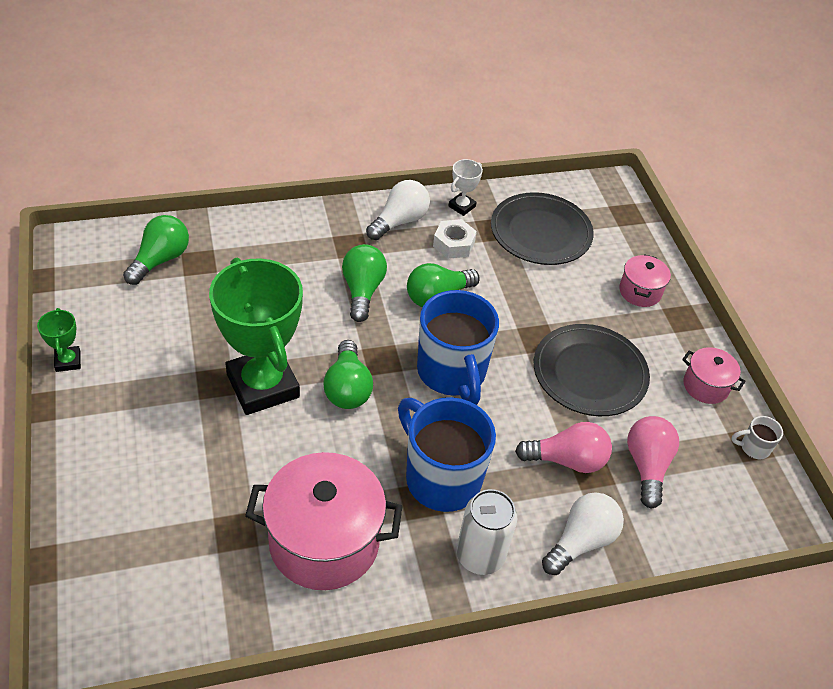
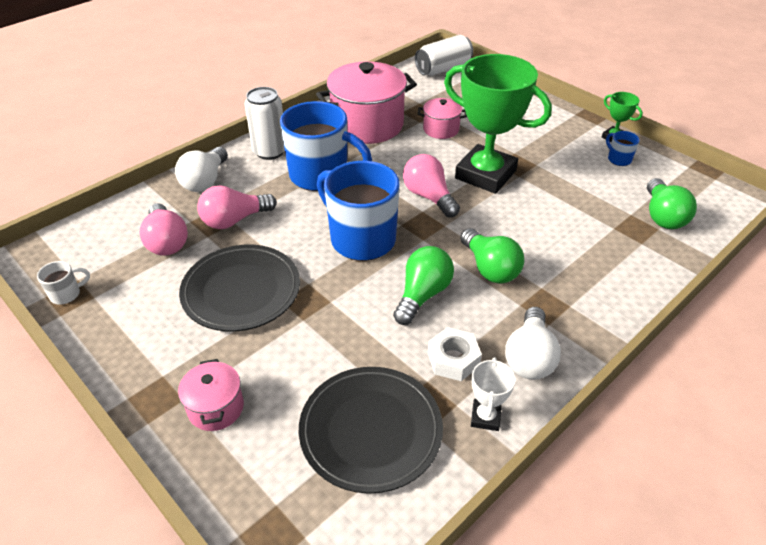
camera: 155 degrees right, 5 degrees down
(105, 619) = (443, 69): none -> white can
(106, 333) = (618, 159): none -> blue mug
(347, 388) = (429, 197): green light bulb -> pink light bulb
(705, 386) = (119, 330): pink pot -> pink pot (441, 129)

